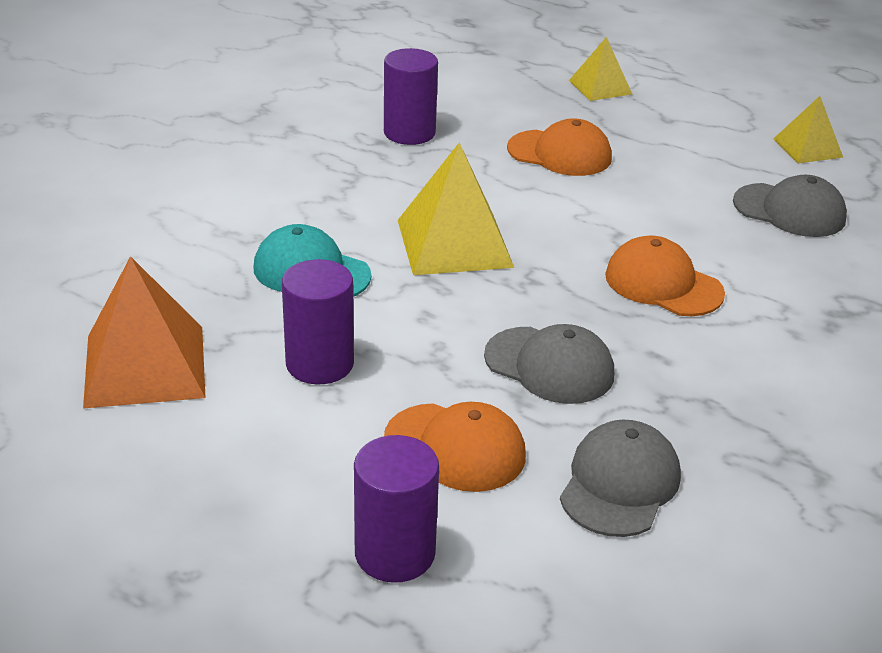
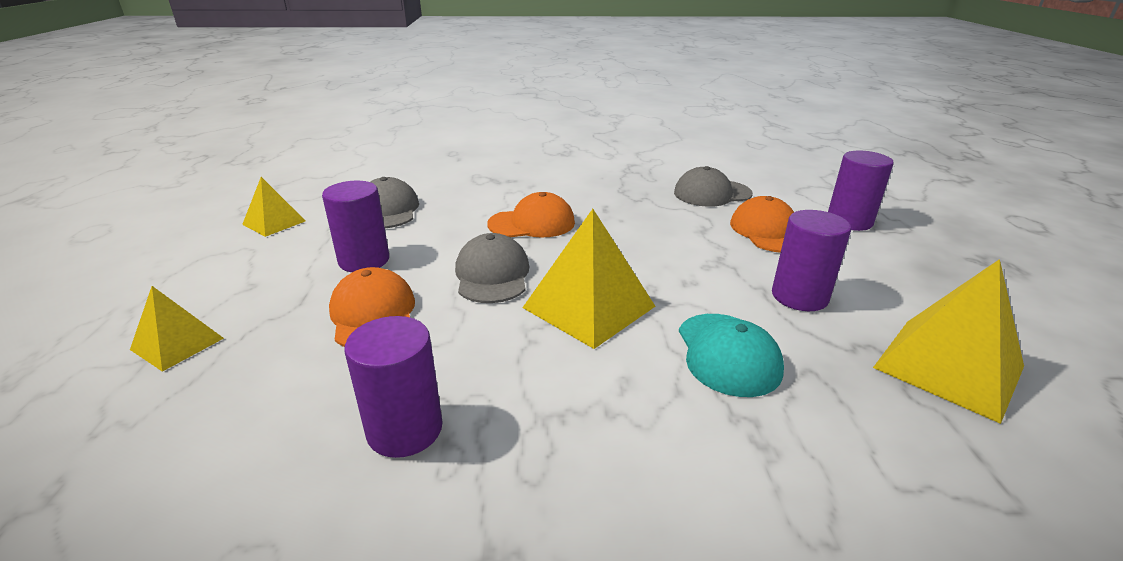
camera: 125 degrees left, 5 degrees down
(145, 366) = (948, 366): orange pyramid -> yellow pyramid
(549, 365) = (663, 230): grey cap -> grey cap (492, 275)
(663, 284) = (532, 223): orange cap -> orange cap turned 105 degrees counterclockwise
(665, 171) = (364, 260): none -> purple cylinder

